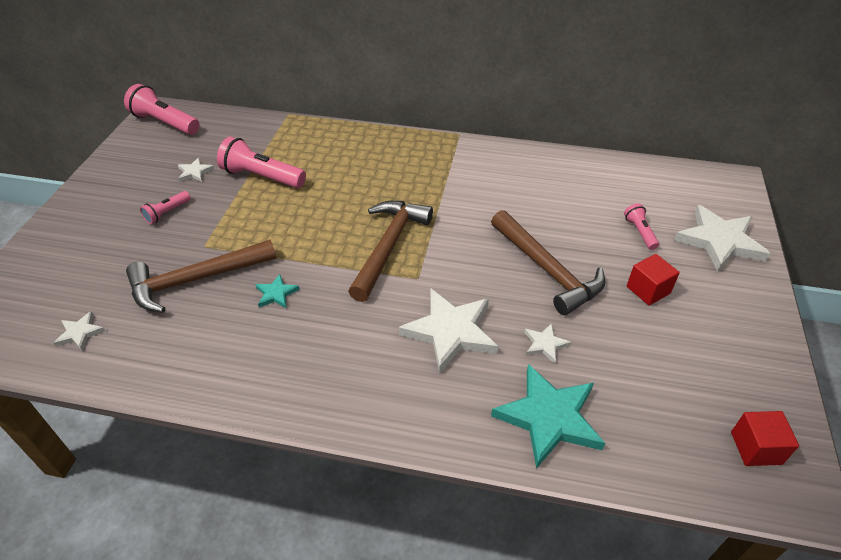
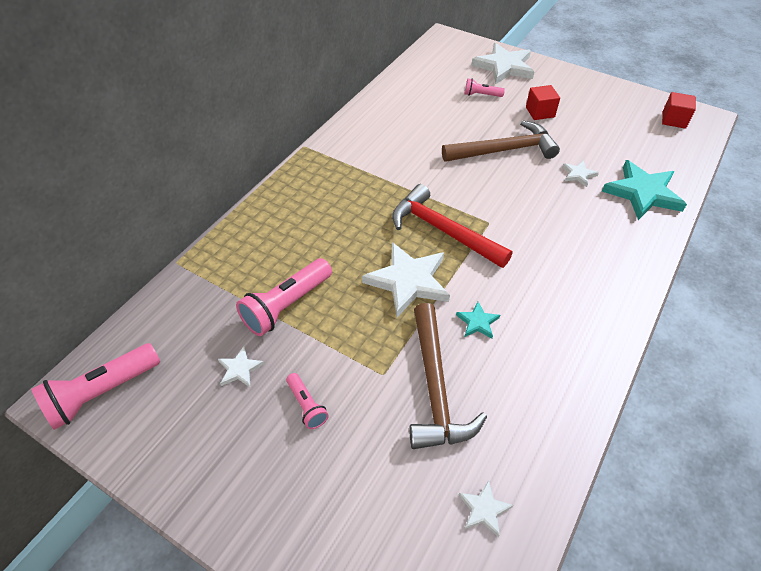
camera: 70 degrees left, 5 degrees up
(388, 246) = (443, 231): brown hammer -> red hammer
(450, 332) = (554, 219): white star -> white star (408, 281)

